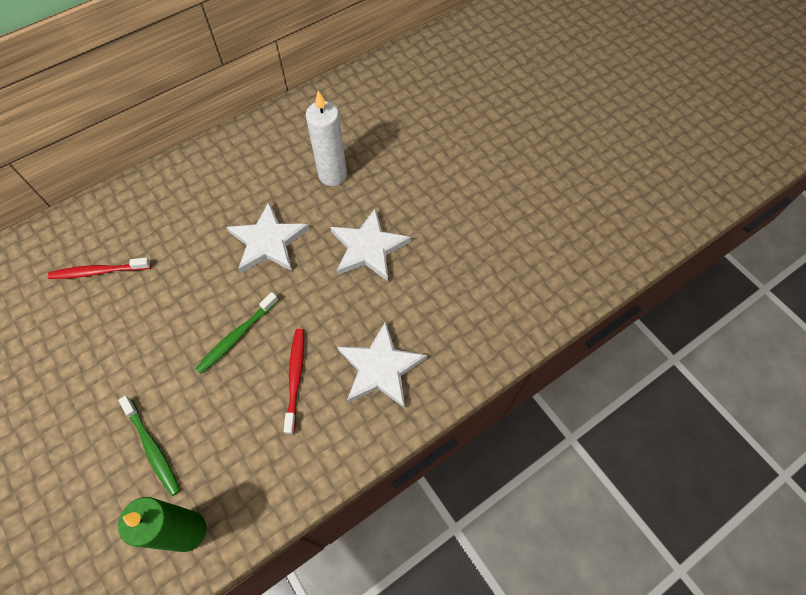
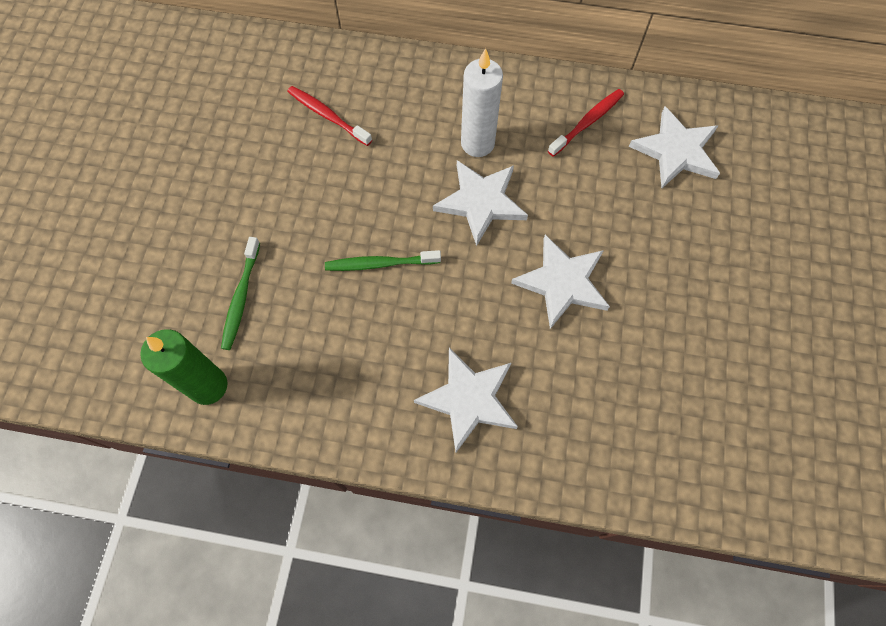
camera: 45 degrees right, 5 degrees up
(295, 378) = (393, 342): red toothbrush -> red toothbrush (587, 122)
(332, 175) = (595, 186): white candle -> white candle (477, 143)
(361, 118) = (676, 151): none -> white star

